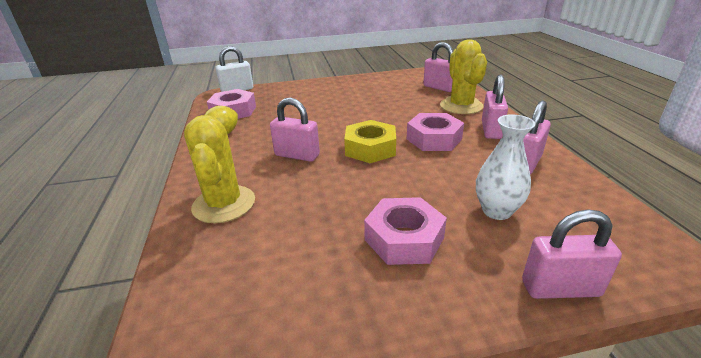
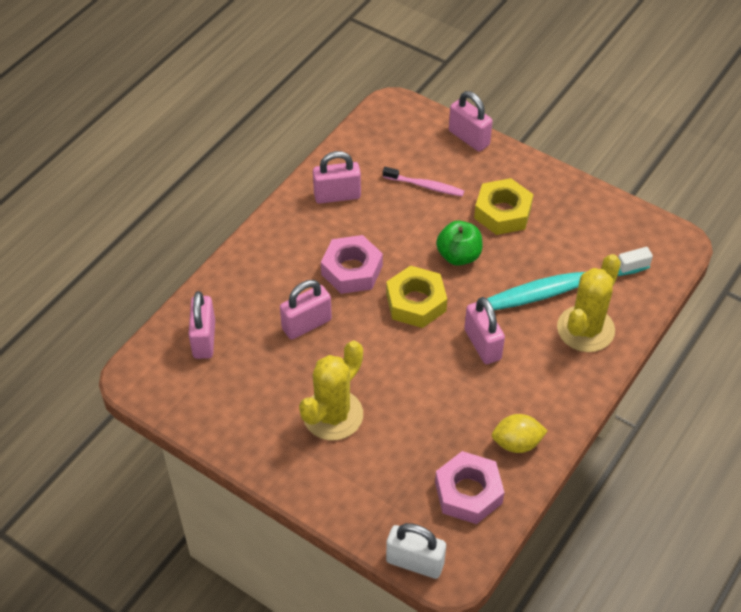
camera: 135 degrees left, 20 degrees up
(272, 220) = (564, 287): none -> turquoise toothbrush
(386, 185) = (458, 256): none -> green apple
(404, 239) = (502, 212): pink nut -> yellow nut
(461, 106) = (249, 290): yellow cactus -> yellow cactus (333, 415)
(491, 130) = (292, 241): pink padlock -> pink padlock (306, 324)
(496, 211) = (425, 186): white vase -> pink toothbrush

